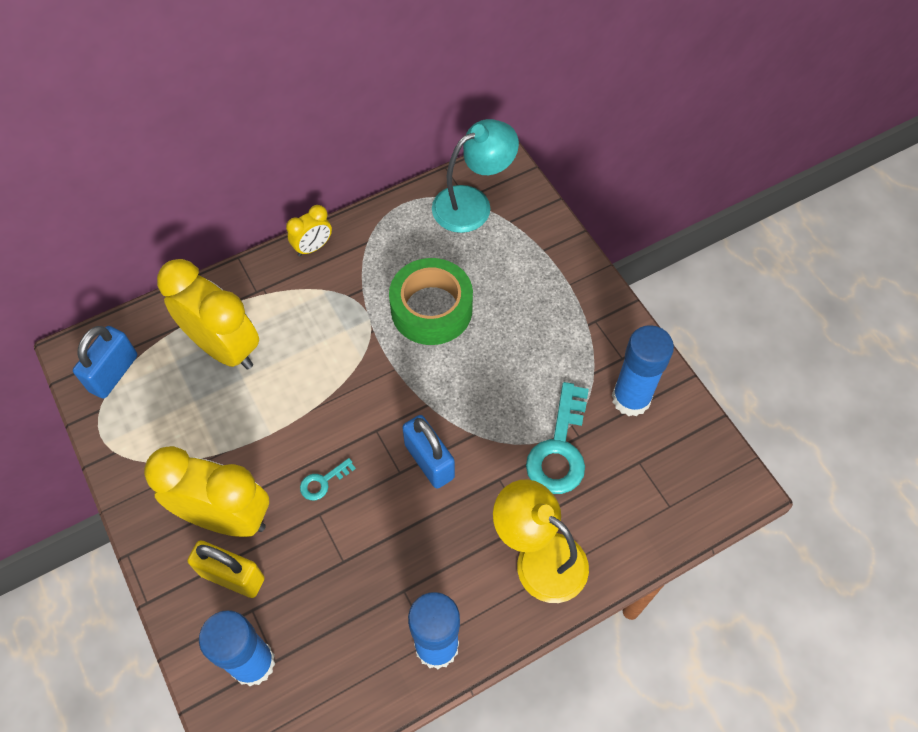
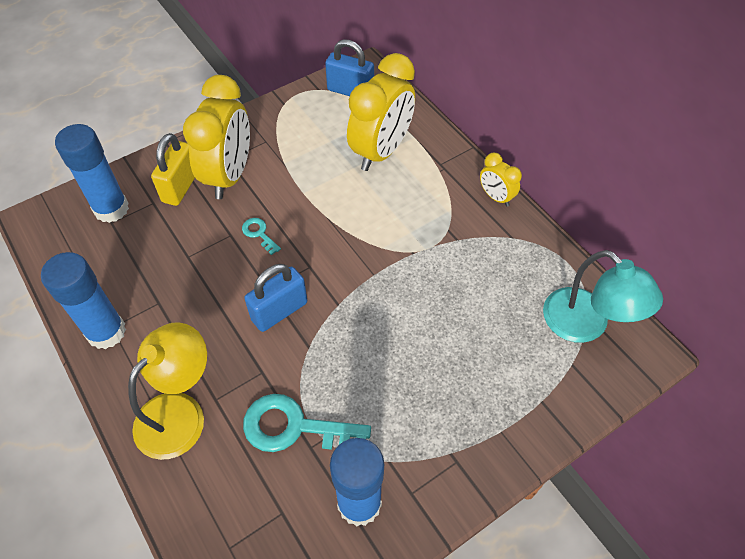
camera: 85 degrees right, 5 degrees down
(431, 309) = (444, 298): green tape -> none

